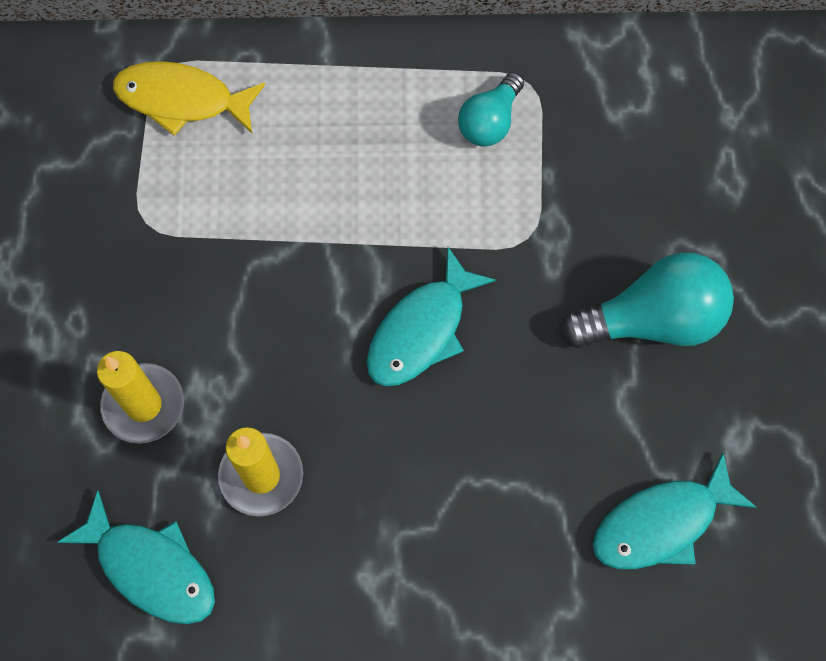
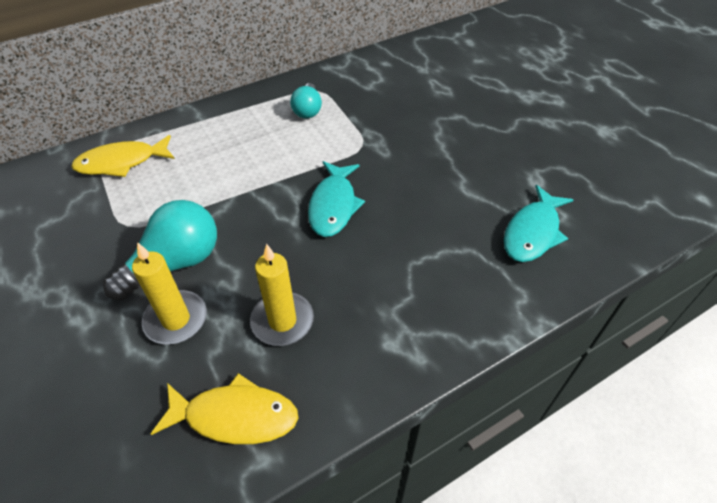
camera: 30 degrees left, 20 degrees down
(151, 568) = (235, 416): turquoise fish -> yellow fish
(652, 319) = (451, 151): turquoise light bulb -> turquoise light bulb (175, 263)

